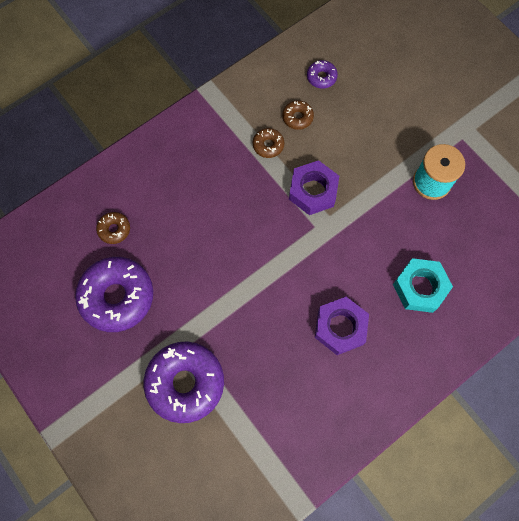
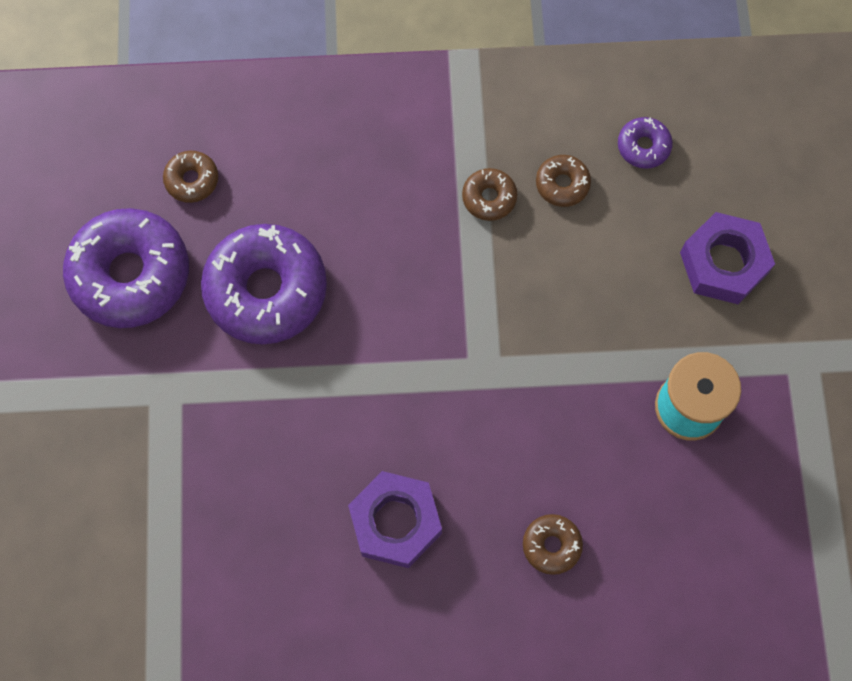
camera: 35 degrees right, 0 degrees up
(185, 383) = (134, 451): purple donut -> purple donut (266, 290)
(313, 191) = (503, 305): purple nut -> purple nut (723, 263)
(420, 287) = (551, 545): turquoise nut -> brown donut

